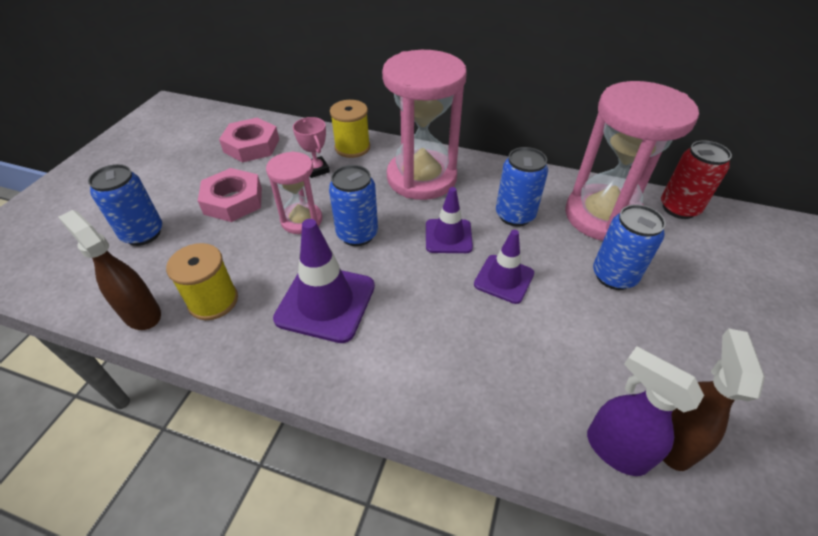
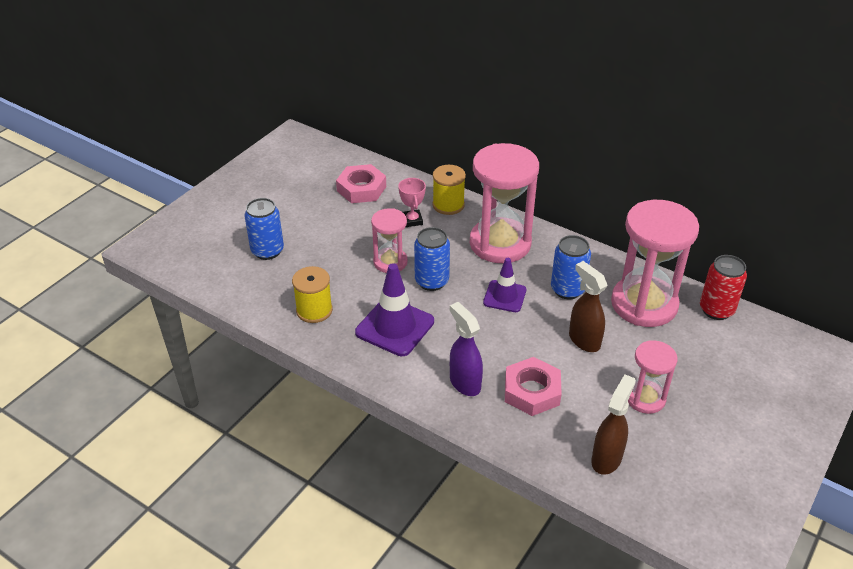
camera: 15 degrees right, 5 degrees down
(141, 314) = (264, 309): brown spray bottle -> brown spray bottle (584, 340)
(233, 201) = (339, 236): pink nut -> pink nut (532, 391)
(504, 279) = (536, 336): purple traffic cone -> none
(614, 276) = (626, 351): blue can -> none
(615, 449) = (564, 455): purple spray bottle -> purple spray bottle (464, 383)
(668, 334) = (645, 398): none -> pink hourglass

